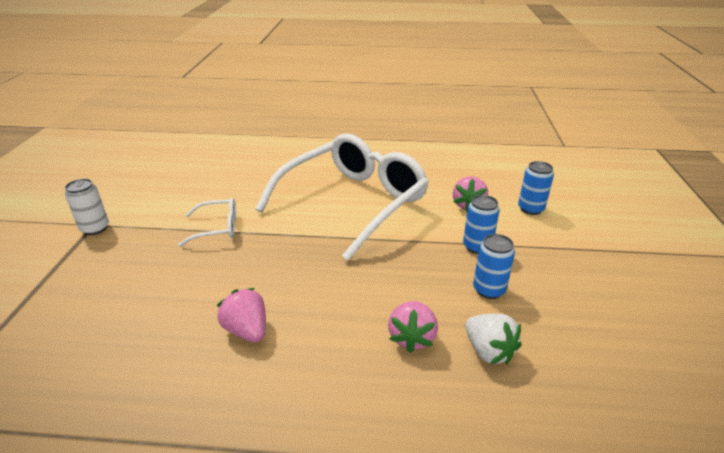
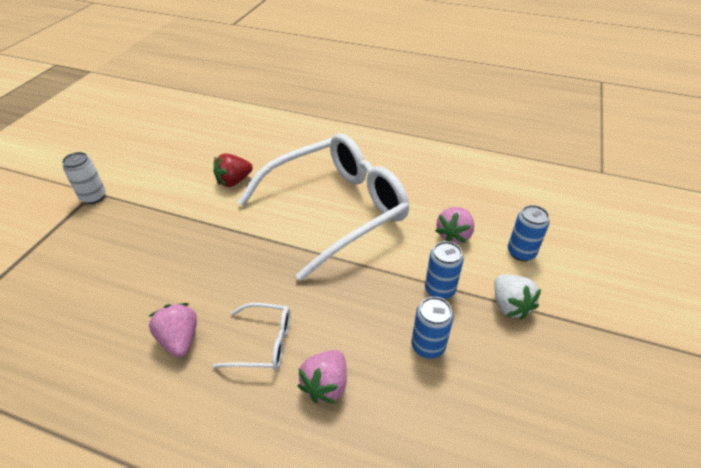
camera: 15 degrees right, 10 degrees up
(217, 228) = (197, 217): white glasses -> white glasses (264, 343)
(242, 195) = (234, 181): none -> red strawberry
(488, 351) = (394, 420): white strawberry -> white strawberry (510, 305)

